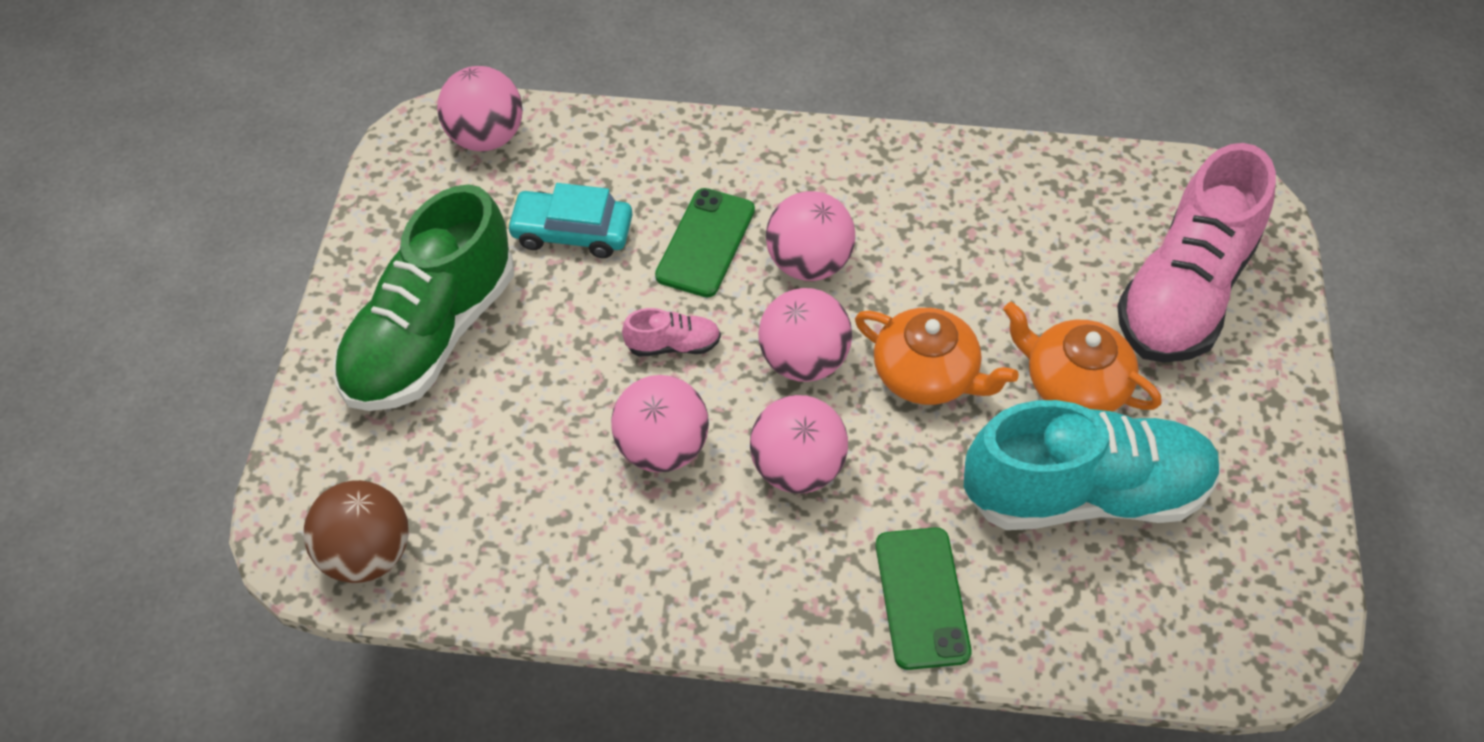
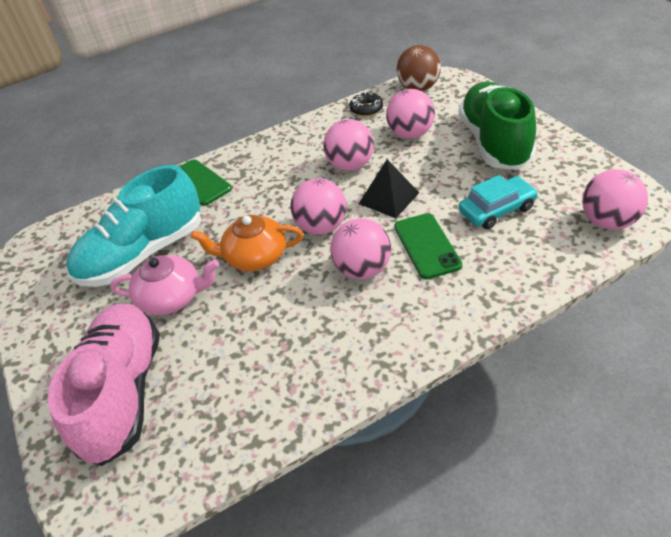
camera: 150 degrees right, 10 degrees down
(505, 569) = (366, 109): none -> black donut
(673, 345) = (389, 198): pink shoe -> black pyramid
(797, 468) = (286, 190): pink ball -> pink ball (410, 134)
(1074, 384) = (172, 297): orange teapot -> pink teapot

